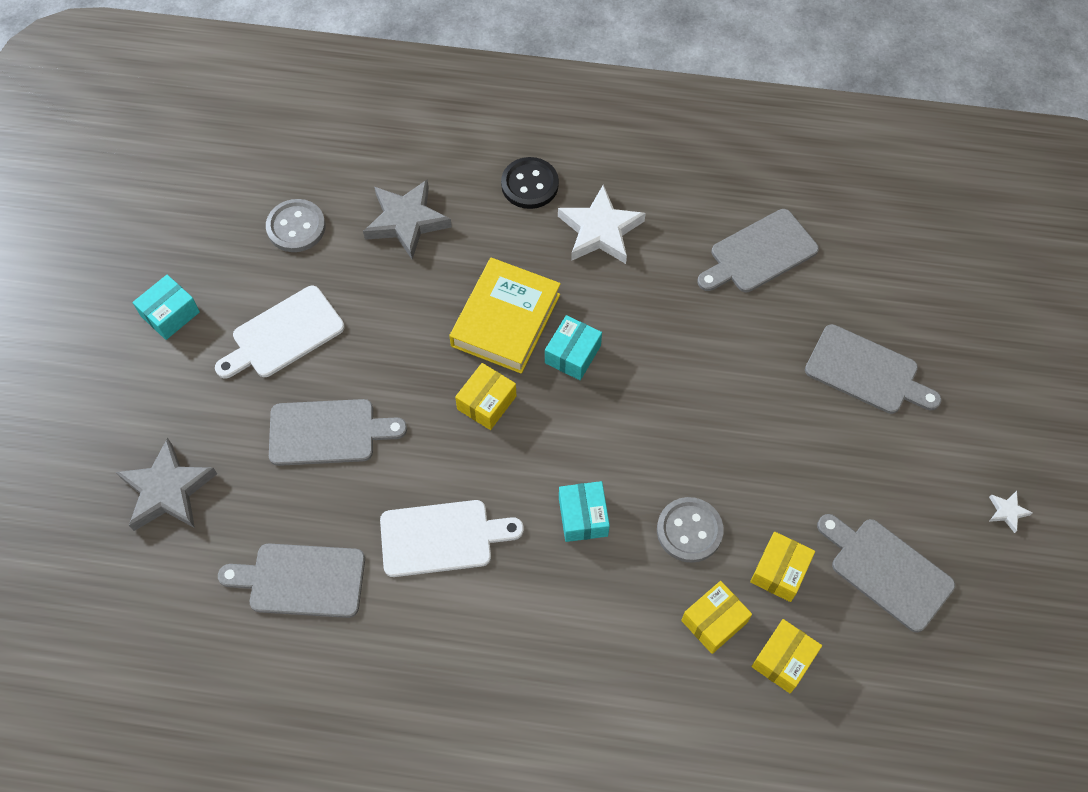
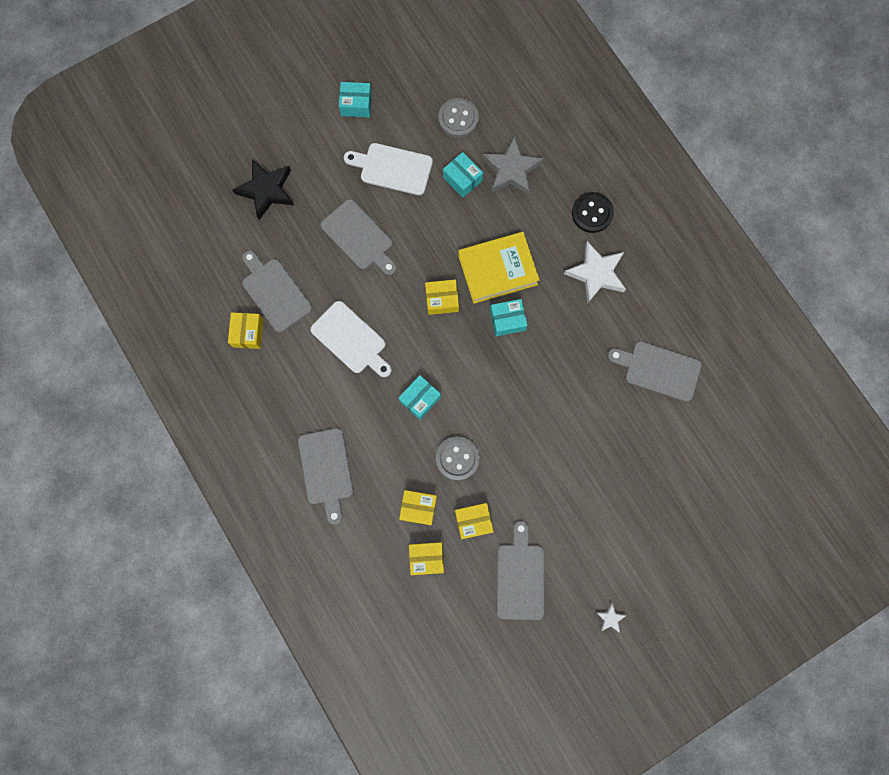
camera: 50 degrees right, 15 degrees up
(167, 490) = (266, 190): grey star -> black star
(321, 653) = (248, 333): none -> yellow box
(368, 275) = (462, 179): none -> turquoise box
(866, 372) = (632, 483): grey cutting board -> grey cutting board (326, 470)

